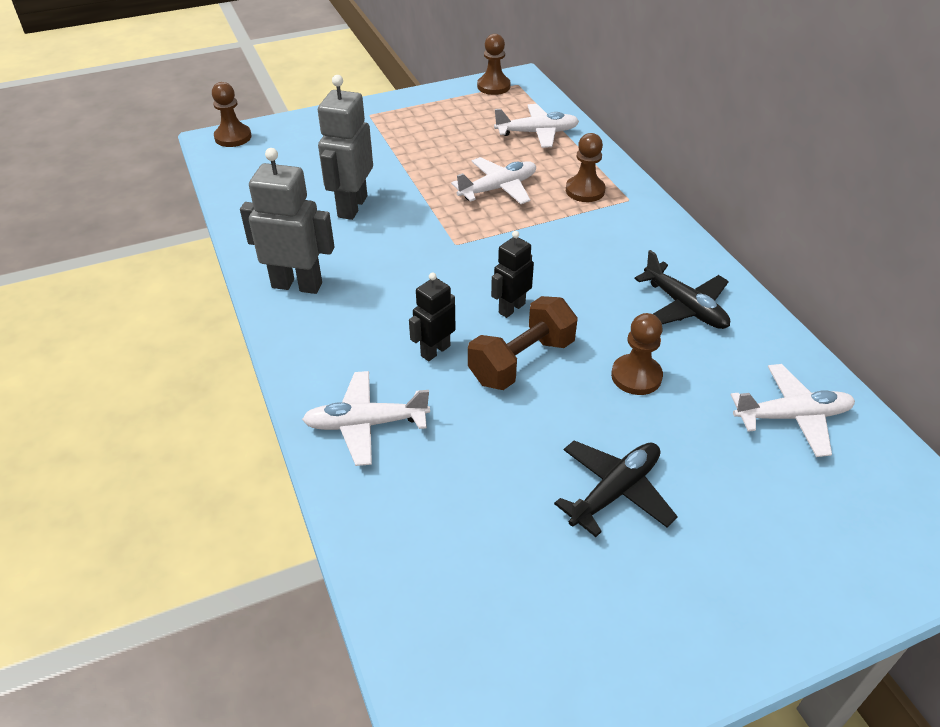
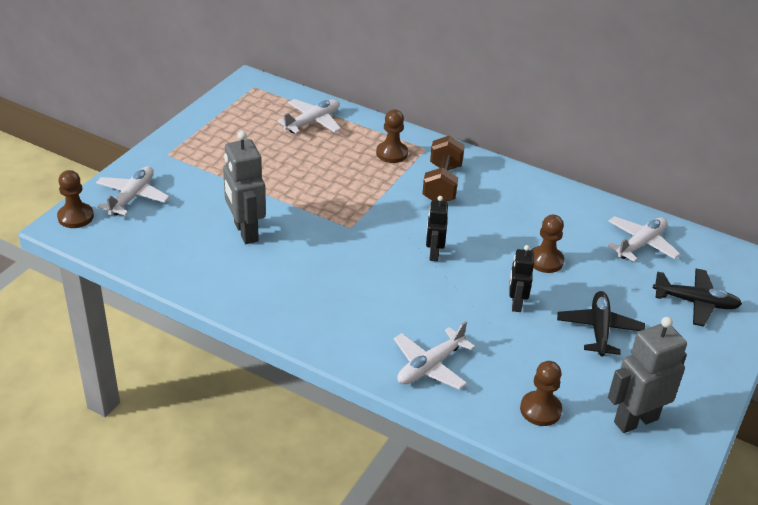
camera: 40 degrees left, 5 degrees down
(297, 285) = (277, 304): grey robot -> grey robot (635, 420)
(435, 351) = (419, 302): black robot -> black robot (516, 304)
(493, 86) = (238, 95): brown pawn -> brown pawn (540, 410)
(498, 188) = (333, 175): white plane -> white plane (132, 197)
(521, 361) = (475, 283): brown dumbbell -> brown dumbbell (442, 184)
(684, 307) = (529, 206): black plane -> black plane (695, 303)

